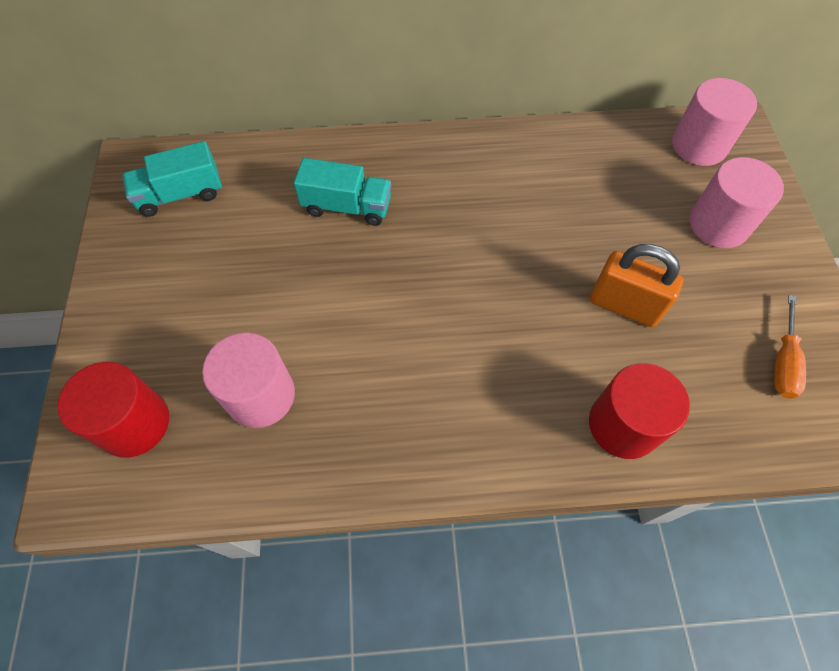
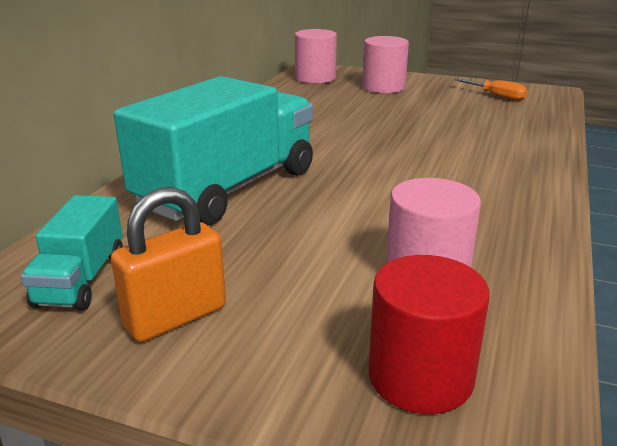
camera: 65 degrees left, 35 degrees down
(347, 206) = (228, 189): turquoise truck -> turquoise truck, size x2.04
(623, 425) = (526, 140): red cylinder -> none
(624, 306) = (428, 120): orange padlock -> orange padlock (176, 317)

